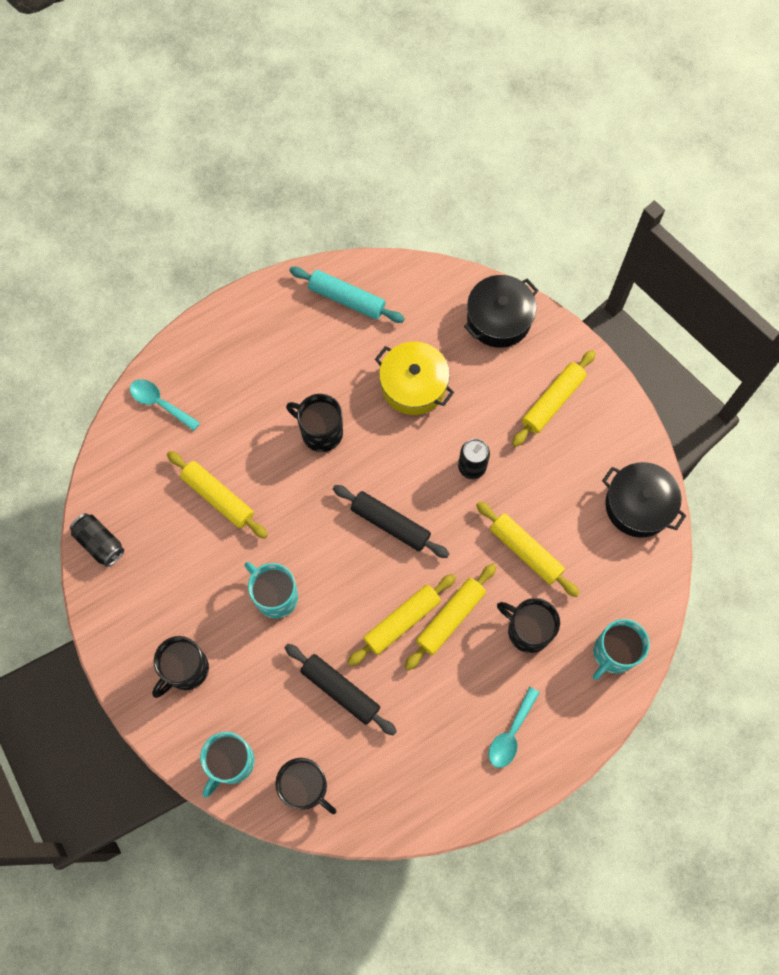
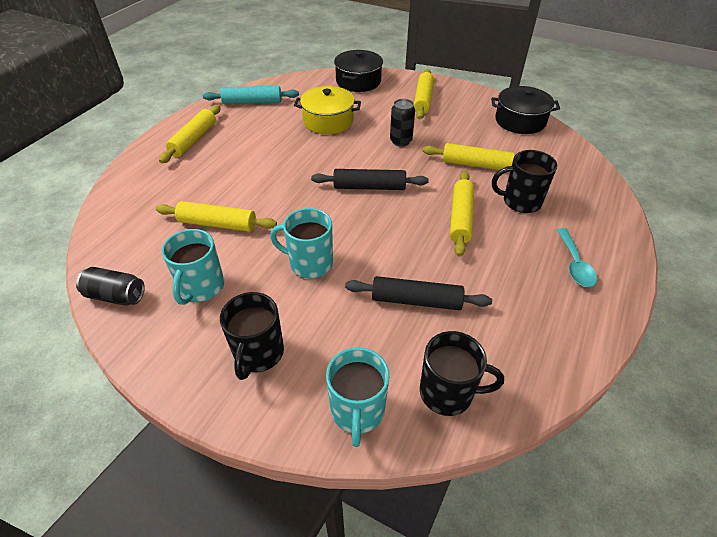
camera: 30 degrees left, 25 degrees down
(160, 403) = (134, 191): turquoise spoon -> none
(321, 432) = (279, 162): black mug -> none
(402, 621) = (426, 235): yellow rolling pin -> yellow rolling pin (194, 139)
(613, 653) = (587, 189): turquoise mug -> turquoise mug (201, 287)

